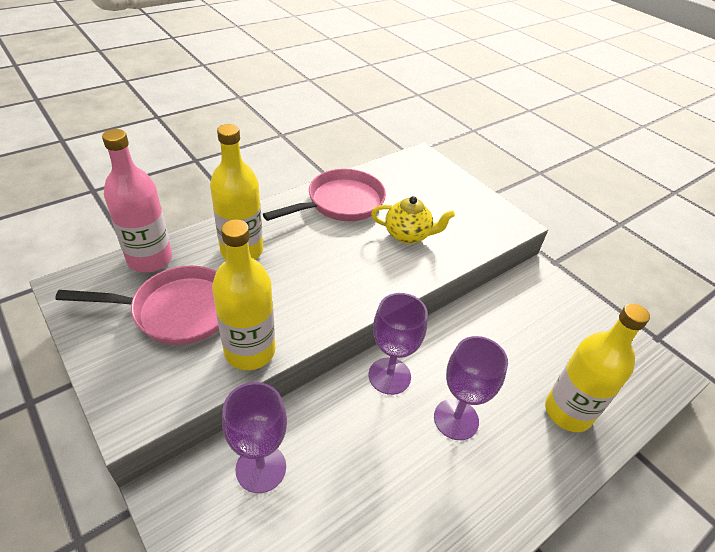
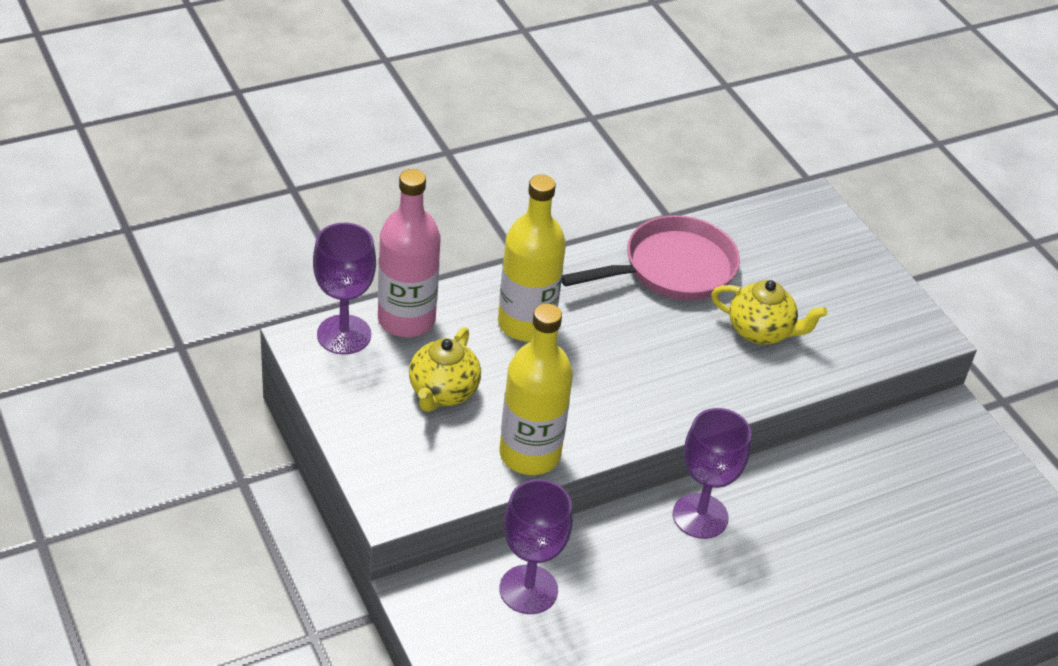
camera: 10 degrees right, 0 degrees up
(177, 311) = (443, 392): pink pan -> yellow teapot
(456, 419) = (775, 579): purple goblet -> purple goblet (344, 335)
(567, 412) = (926, 596): yellow bottle -> none

